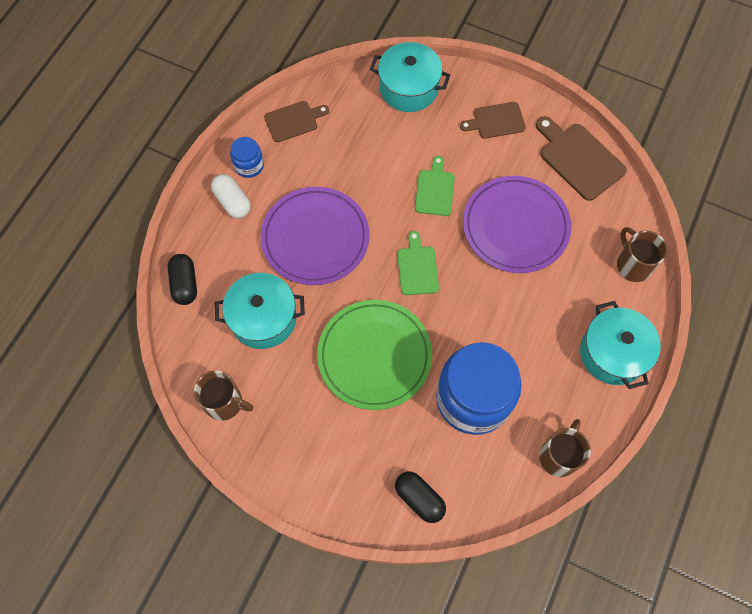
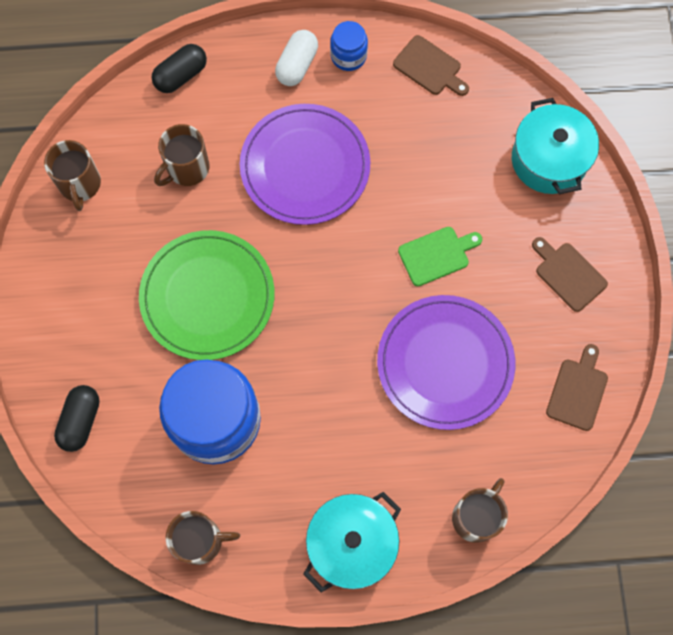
camera: 60 degrees right, 5 degrees up
(263, 318) = (187, 168): turquoise pot -> brown mug
(417, 268) = (332, 286): green cutting board -> none
(579, 159) = (578, 391): brown cutting board -> brown cutting board, size x0.64

